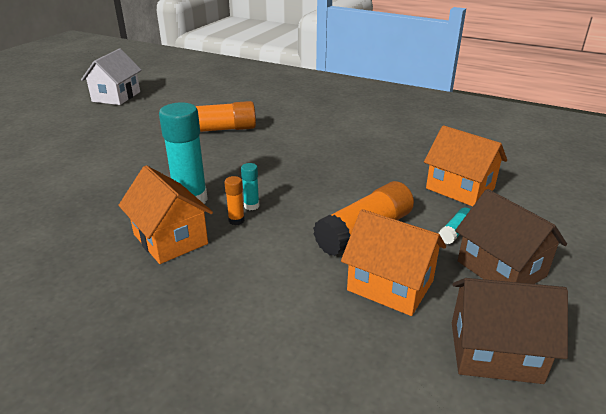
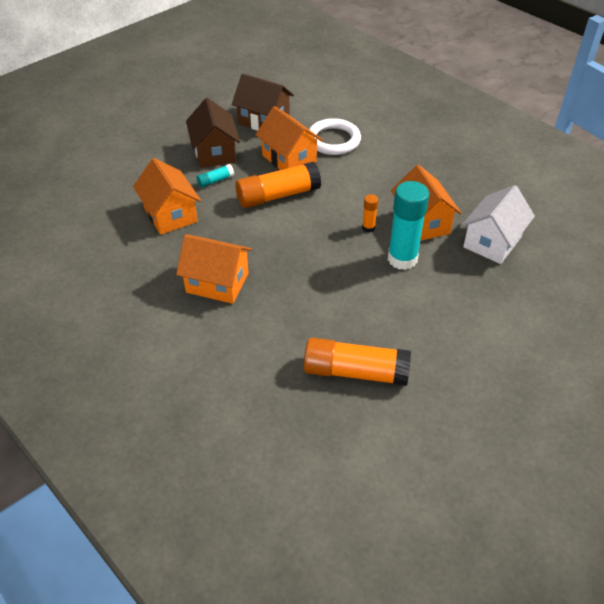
camera: 160 degrees left, 15 degrees up
(116, 96) = (505, 535): white house -> white house (492, 242)
(251, 206) = (352, 239): turquoise glue stick -> none
(344, 340) = (333, 140): none -> white ring
(358, 152) = (217, 283): none -> orange house

